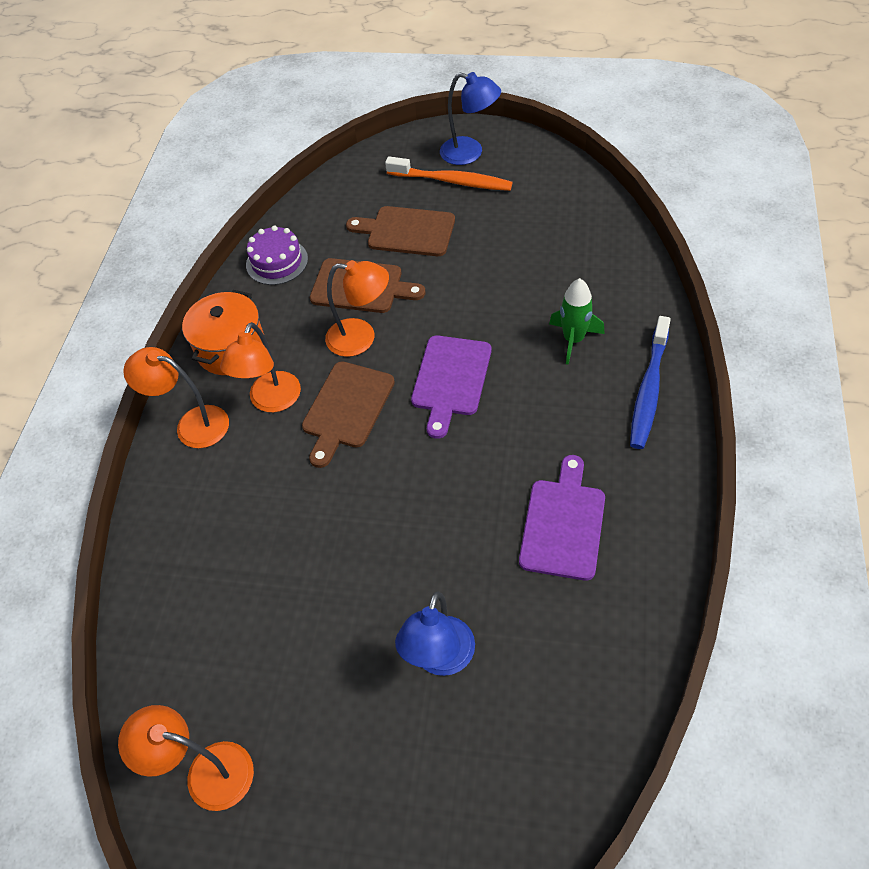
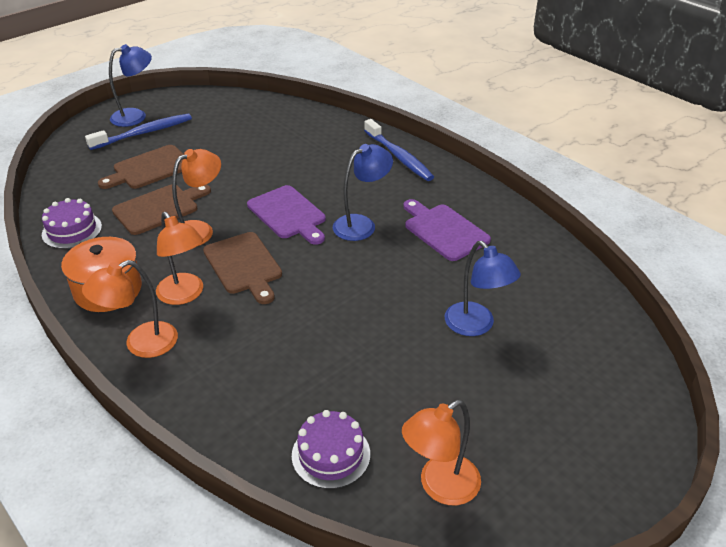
camera: 55 degrees left, 15 degrees down
(180, 657) = (331, 454): none -> purple cake
(452, 181) = (144, 133): orange toothbrush -> blue toothbrush
(497, 447) = (361, 224): none -> blue lamp
(573, 340) = (330, 159): green rocket -> none

